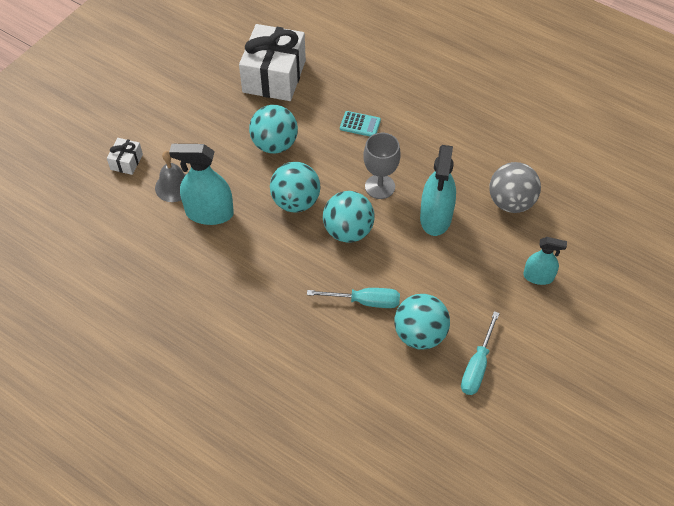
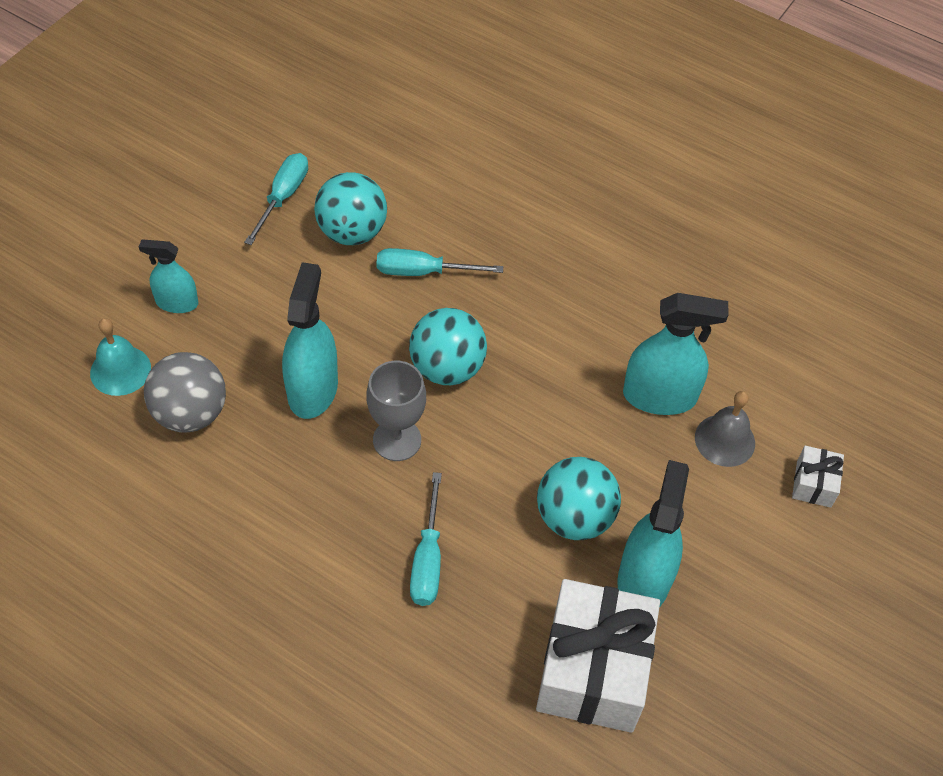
camera: 175 degrees right, 0 degrees up
(240, 114) = (643, 580): none -> turquoise spray bottle
(296, 202) = (529, 414): turquoise ball -> none
(360, 124) = (428, 559): turquoise calculator -> turquoise screwdriver
(563, 229) = (120, 370): none -> turquoise bell

